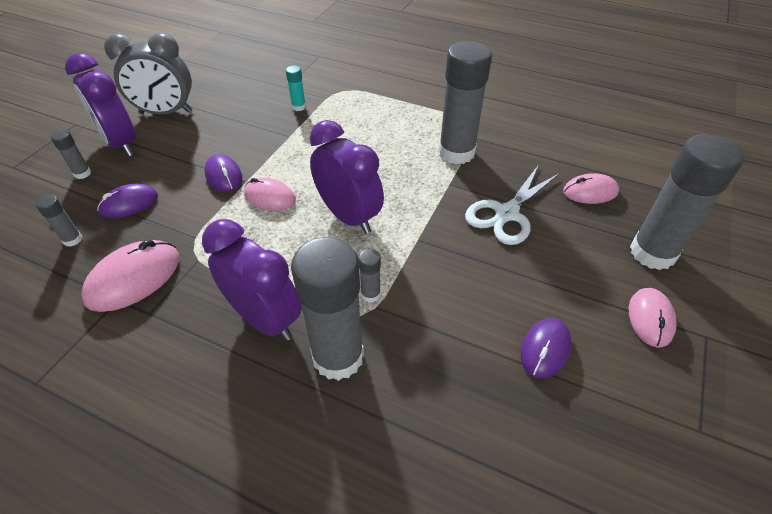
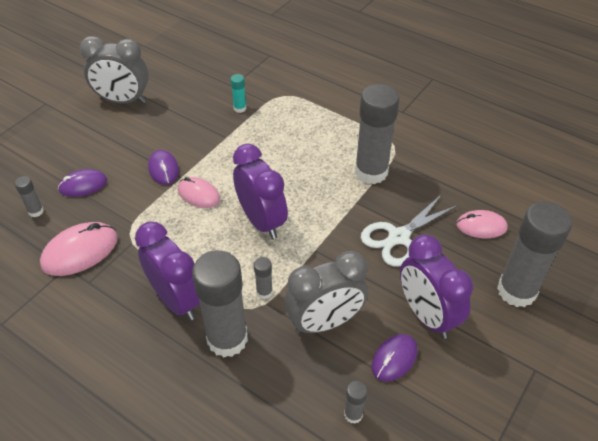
camera: 10 degrees right, 0 degrees up
(82, 173) = (48, 152): grey glue stick -> grey glue stick (353, 414)
(121, 143) = (82, 127): purple clock -> purple clock (426, 315)
(451, 319) = (325, 322): none -> grey clock
(650, 318) = (492, 347): pink mouse -> none

